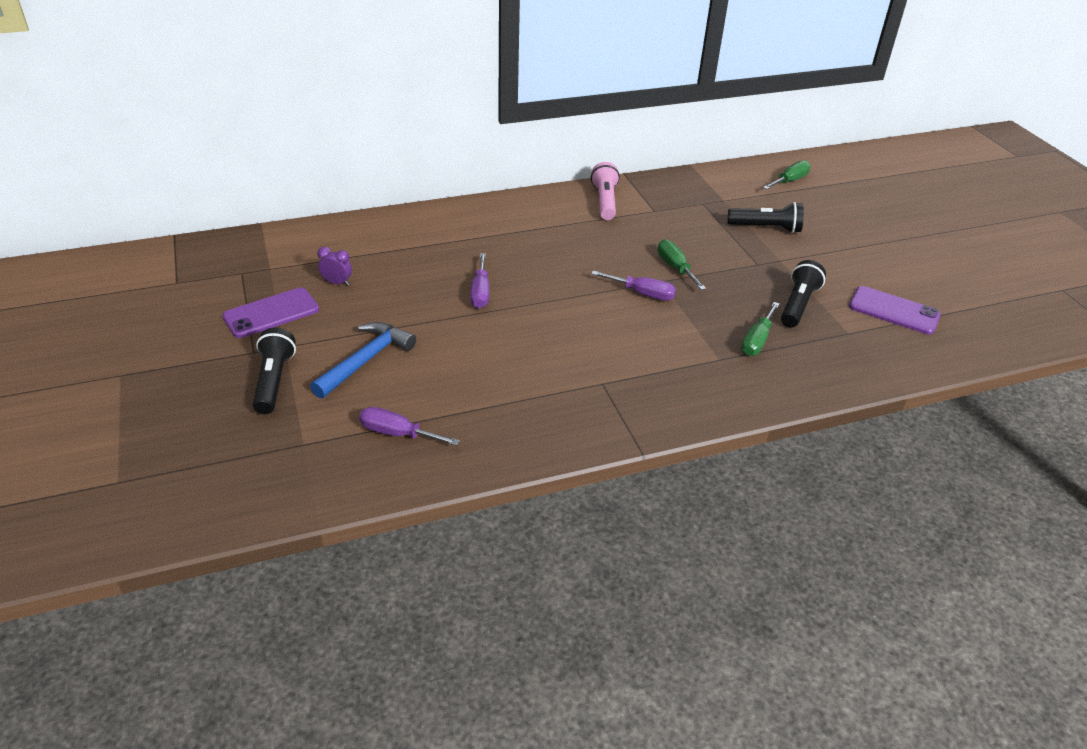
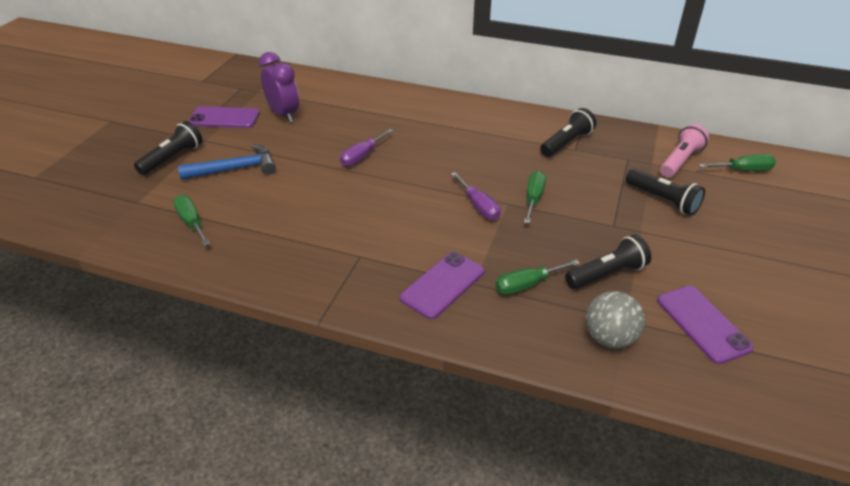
camera: 40 degrees right, 0 degrees up
(337, 283) = (283, 114): purple clock -> purple clock, size x1.95
(397, 434) = (191, 222): purple screwdriver -> green screwdriver
(605, 201) = (541, 128): pink flashlight -> pink flashlight (680, 161)
(641, 207) = (566, 143): none -> black flashlight
(698, 372) = (443, 285): none -> purple phone
(854, 351) = (609, 338): none -> grey ball

